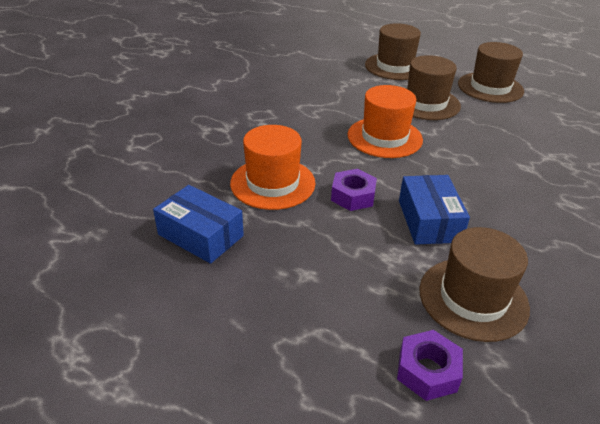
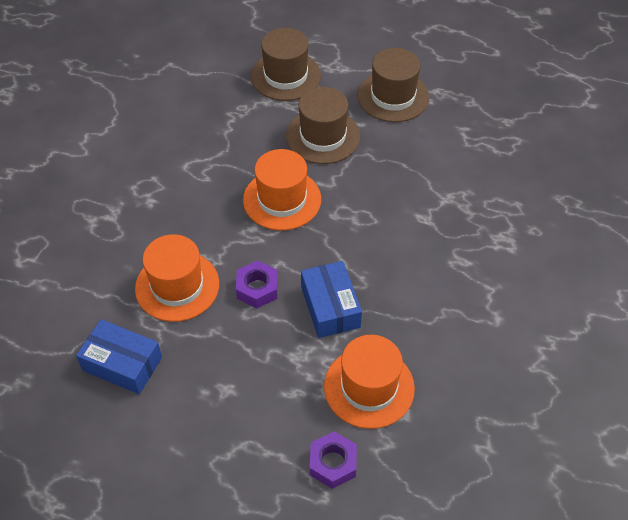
camera: 10 degrees left, 15 degrees up
(473, 298) = (369, 387): brown hat -> orange hat

